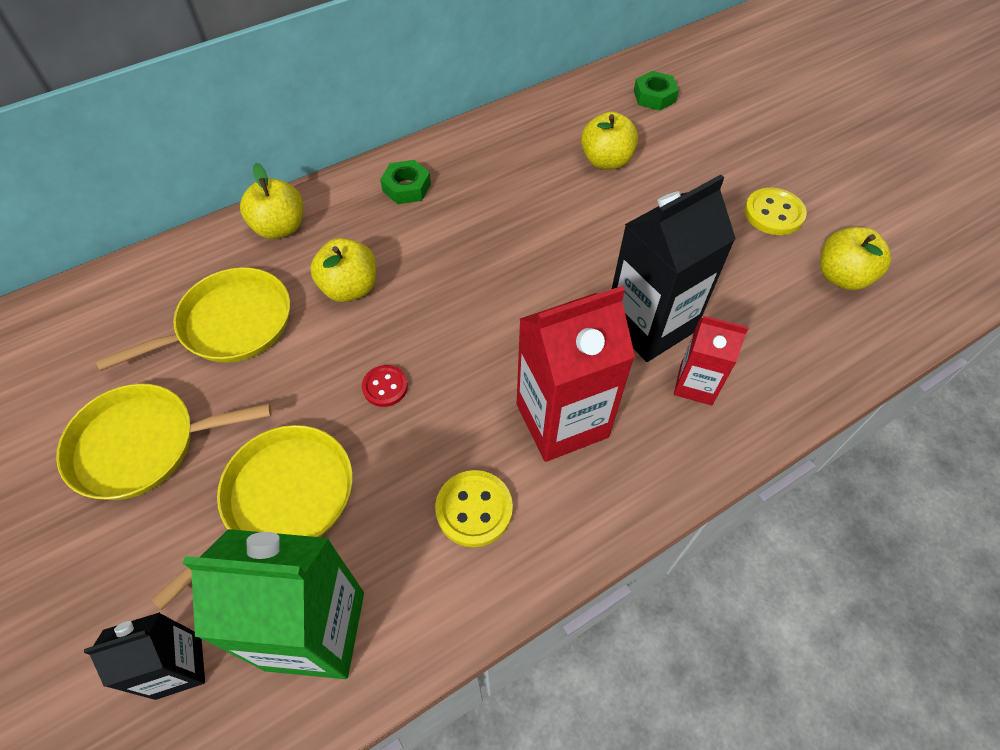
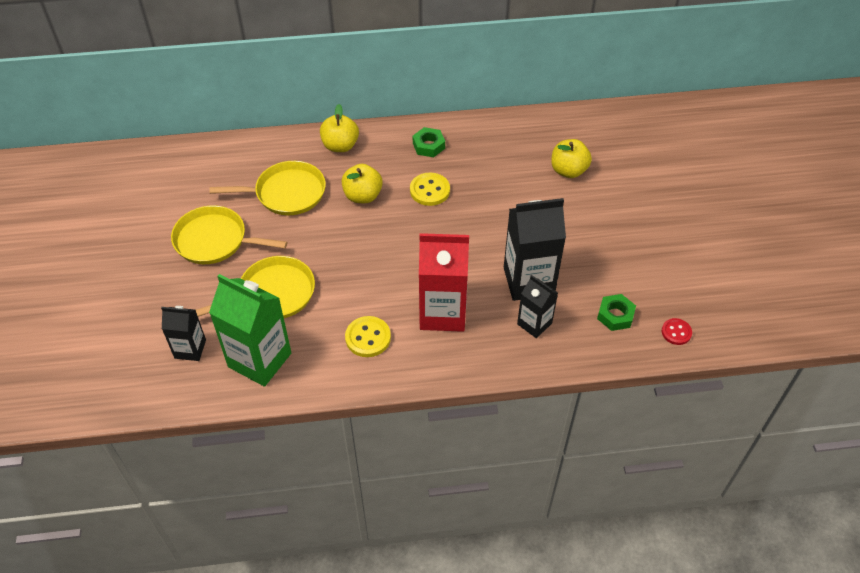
camera: 25 degrees right, 5 degrees down
(385, 387) = (354, 258): red button -> red button (676, 332)
(654, 96) = (632, 137): green nut -> green nut (615, 315)
(696, 384) = (534, 323): red carton -> black carton
(773, 213) = (660, 243): yellow button -> yellow button (429, 190)
(841, 276) = (676, 298): yellow apple -> none

